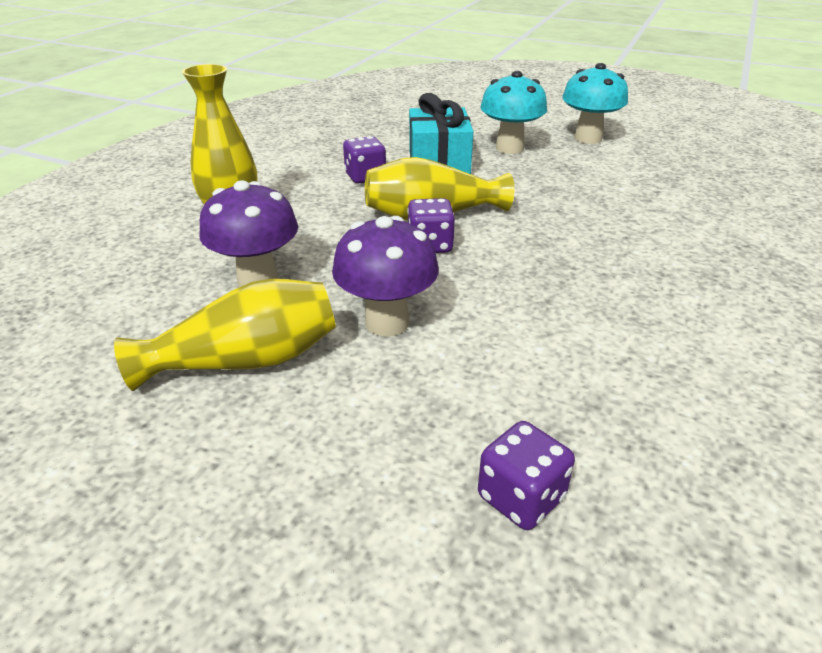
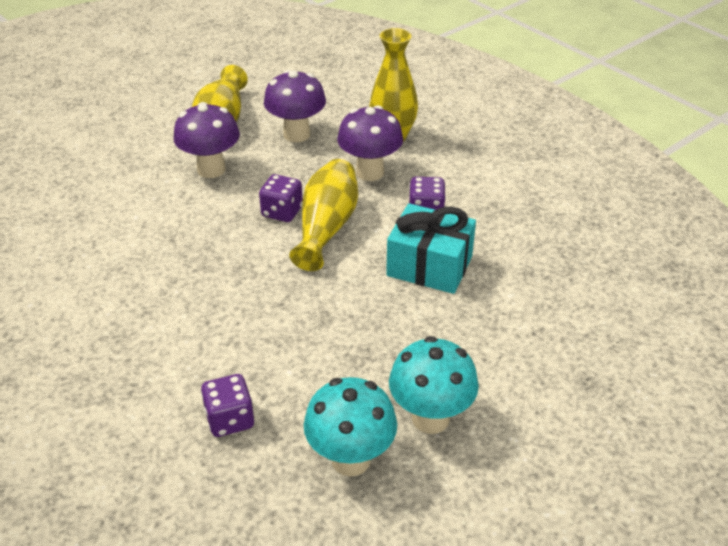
camera: 115 degrees right, 5 degrees up
(316, 215) = (370, 172): none -> purple mushroom
(509, 148) = (439, 333): turquoise mushroom -> turquoise mushroom (351, 459)
(521, 497) = (59, 171): purple dice -> purple dice (230, 419)

